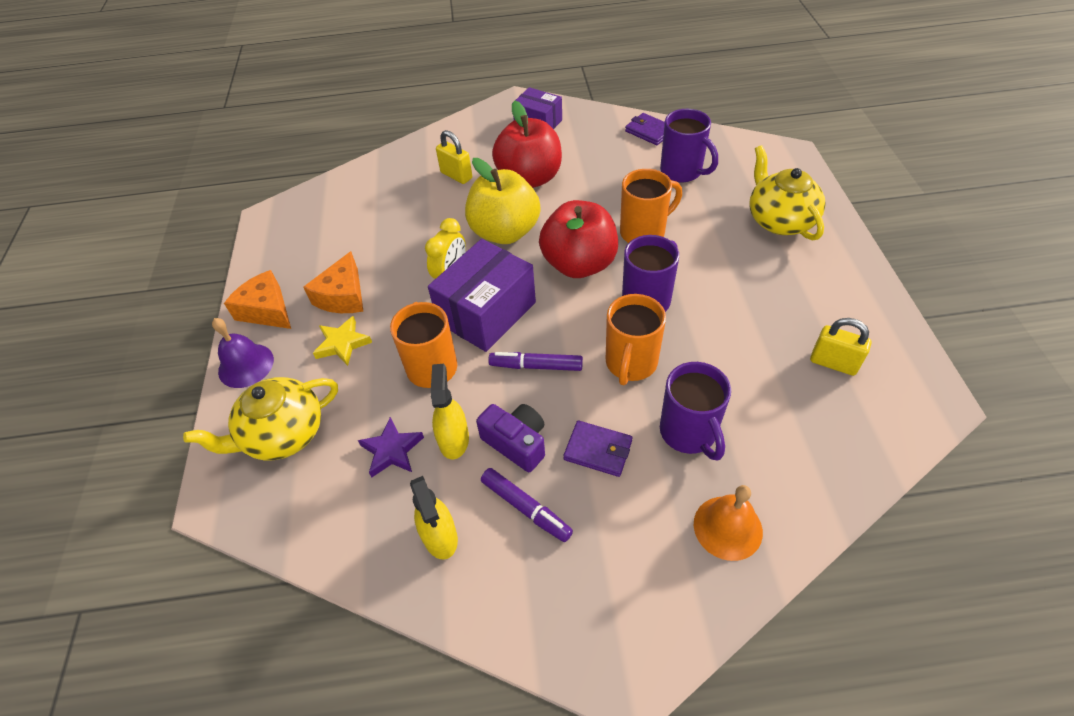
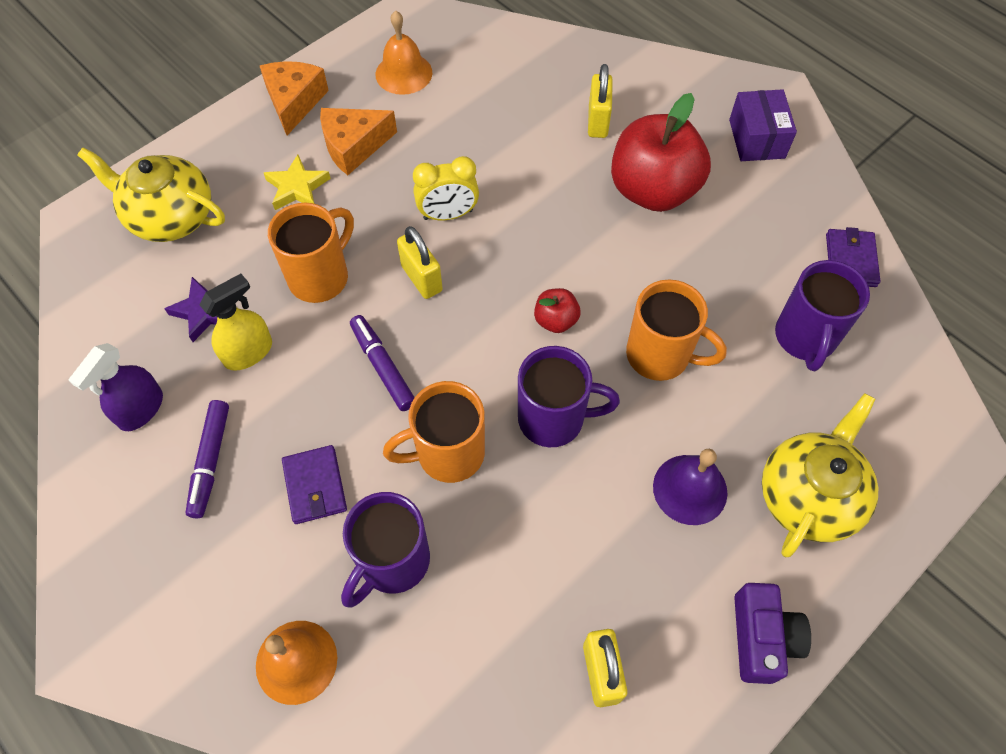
camera: 50 degrees right, 10 degrees up
(246, 365) = (223, 134): purple bell -> purple bell (690, 489)
(314, 242) = (403, 73): none -> orange bell
(440, 536) = (141, 409): yellow spray bottle -> purple spray bottle
(487, 312) = (421, 278): purple box -> yellow padlock
(505, 232) = (548, 221): yellow apple -> none
(516, 443) = (278, 407): purple camera -> purple camera (762, 638)
(579, 264) = (555, 320): red apple -> red apple, size x0.44

